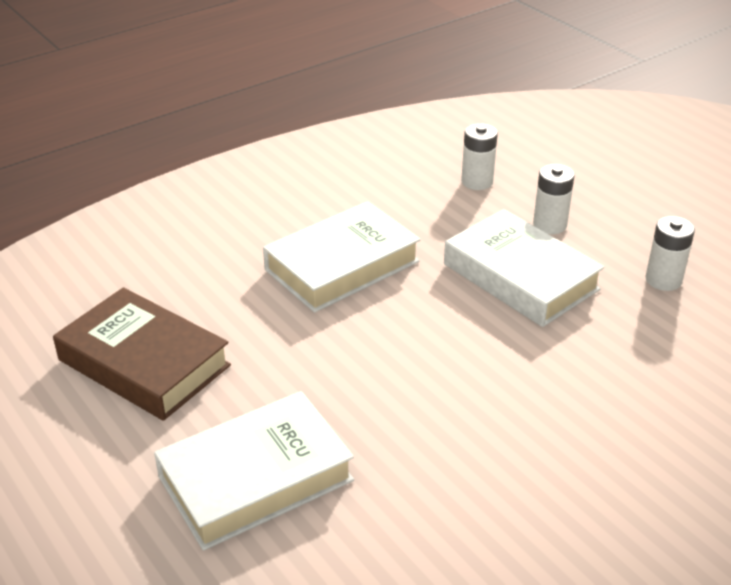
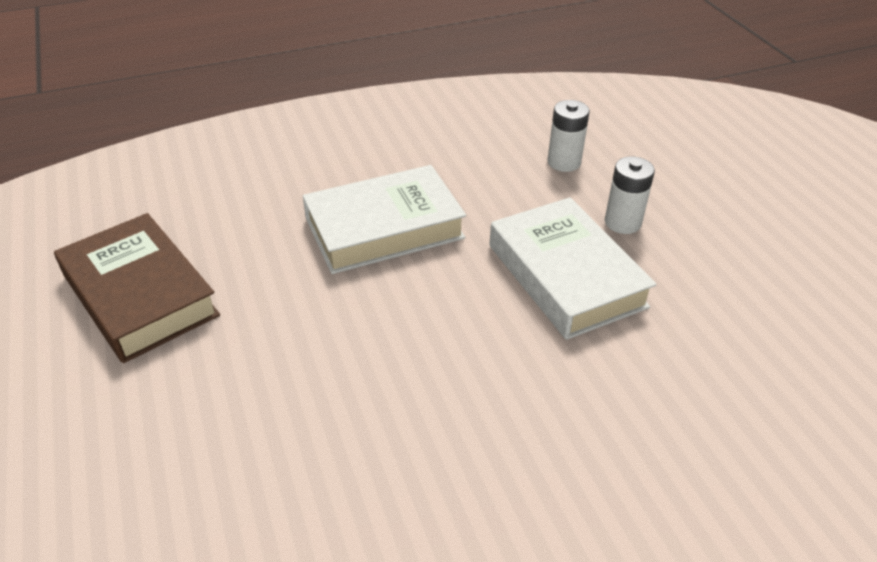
camera: 15 degrees right, 5 degrees up
(256, 478) = (177, 453): white book -> none
(663, 280) = (728, 310): white battery -> none

